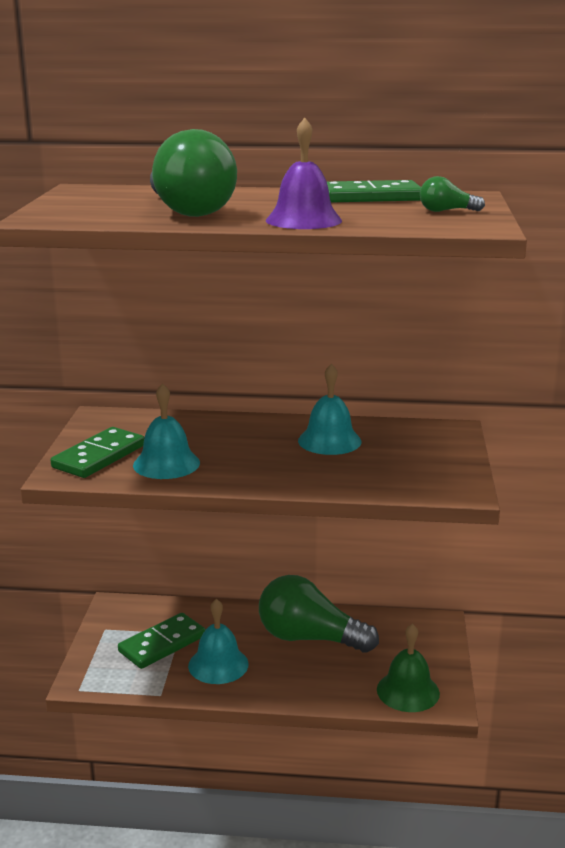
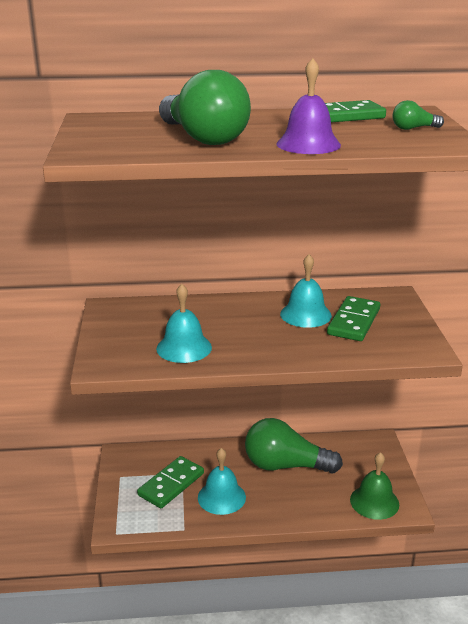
camera: 10 degrees left, 5 degrees up
(99, 456) = (124, 346): green domino -> green domino (353, 321)

